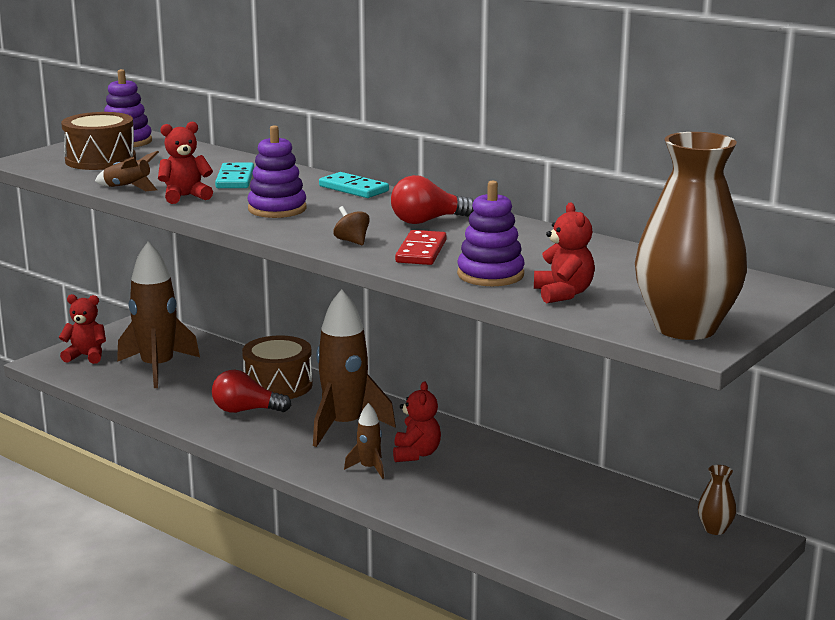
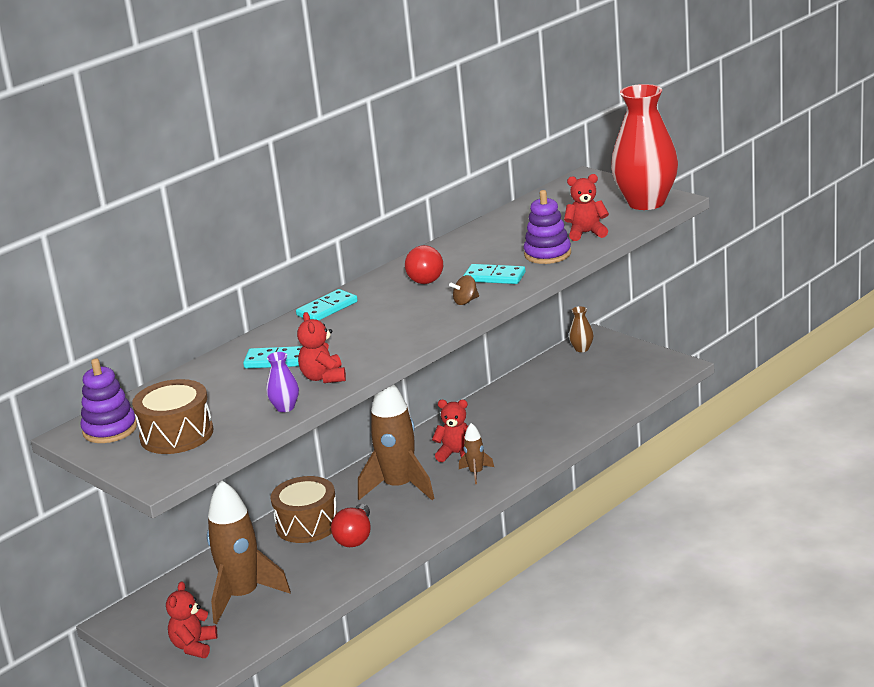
camera: 80 degrees left, 5 degrees up
(128, 188) = (285, 407): brown rocket -> purple vase
(277, 209) = (374, 335): purple stacking toy -> none
(421, 251) = (494, 277): red domino -> turquoise domino
(685, 328) = (646, 202): brown vase -> red vase

